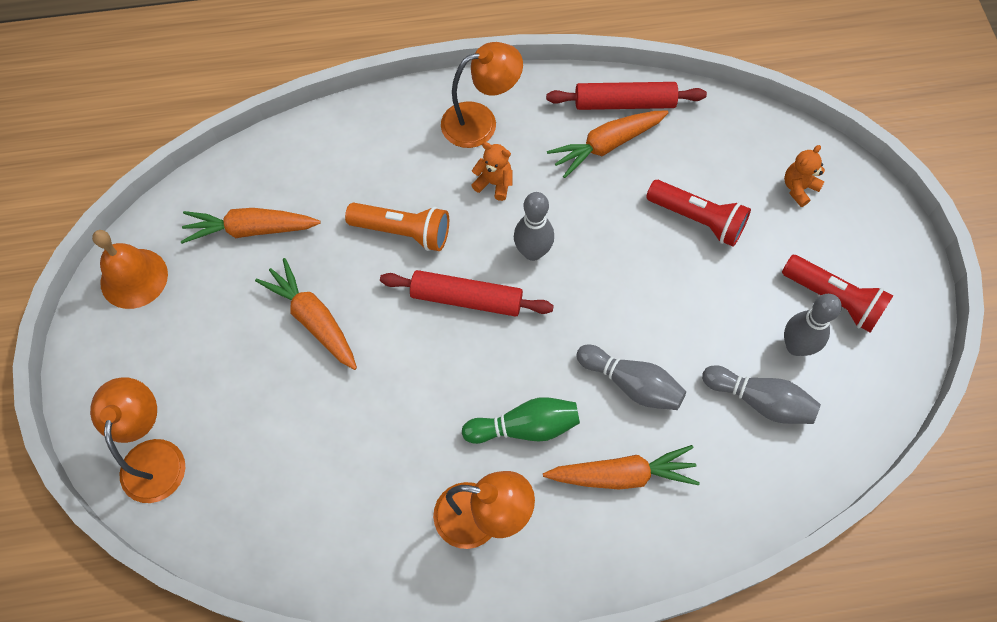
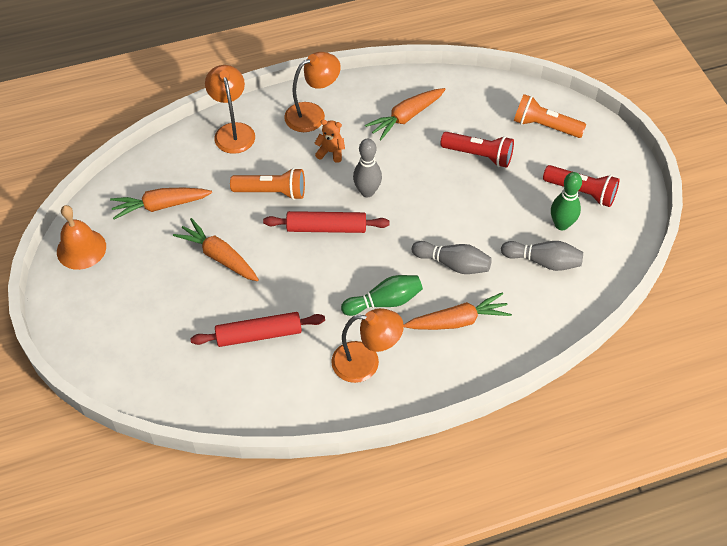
camera: 10 degrees left, 10 degrees down
(154, 456) = (122, 359): orange lamp -> orange lamp (233, 131)
(624, 103) = (413, 89): red rolling pin -> red rolling pin (259, 335)
(796, 346) = (561, 224): grey bowling pin -> green bowling pin
(798, 188) = (545, 126): orange teddy bear -> orange flashlight

